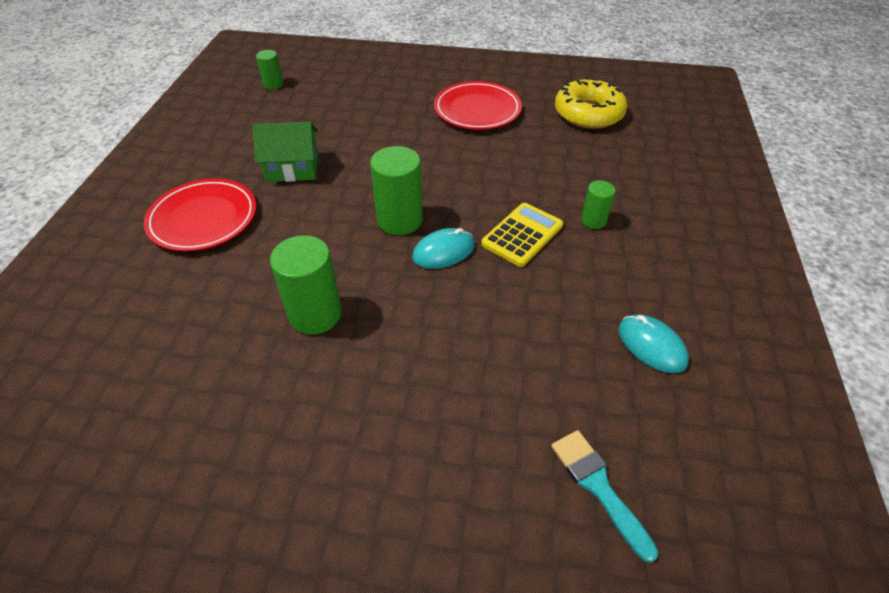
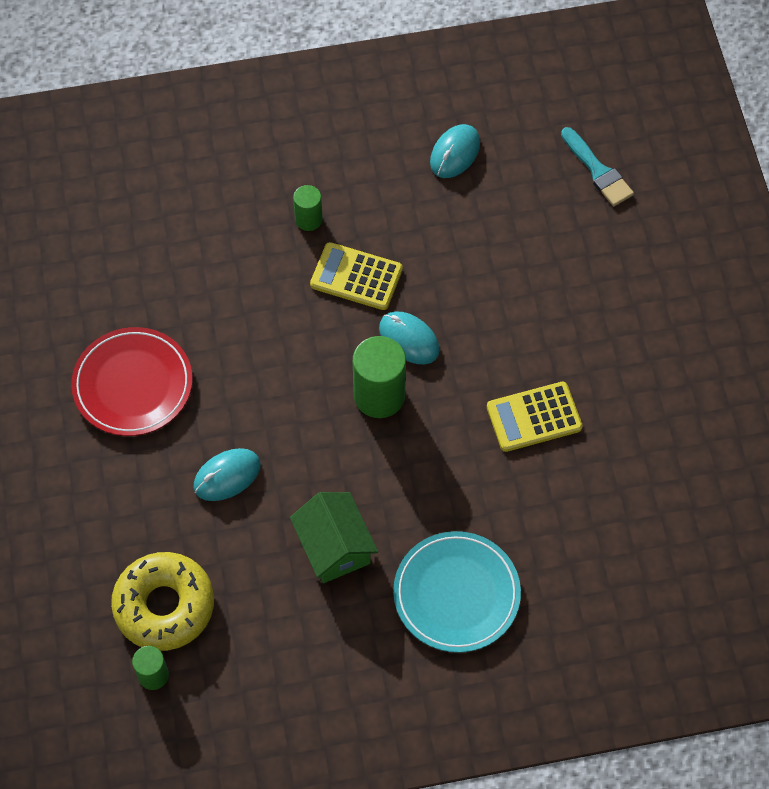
camera: 110 degrees left, 15 degrees up
(203, 219) = (456, 594): red plate -> turquoise plate
(315, 314) = (534, 417): green cylinder -> yellow calculator
(382, 134) = (227, 476): none -> turquoise mouse
(588, 113) = (99, 258): yellow donut -> yellow donut (164, 606)
(598, 486) = (598, 171): turquoise brush -> turquoise brush turned 75 degrees counterclockwise

